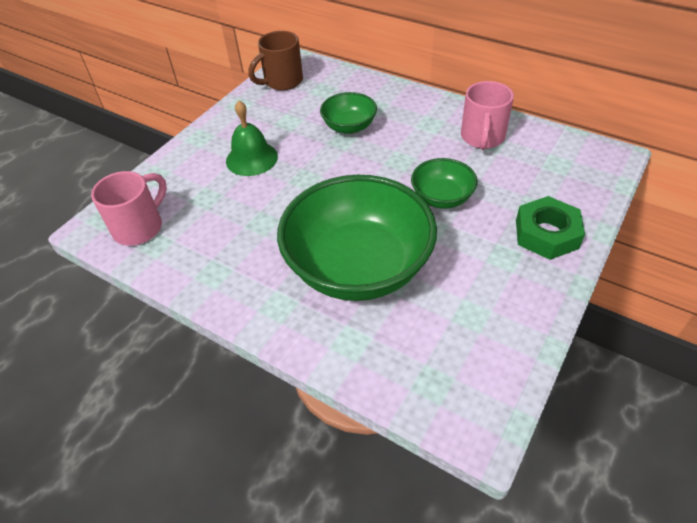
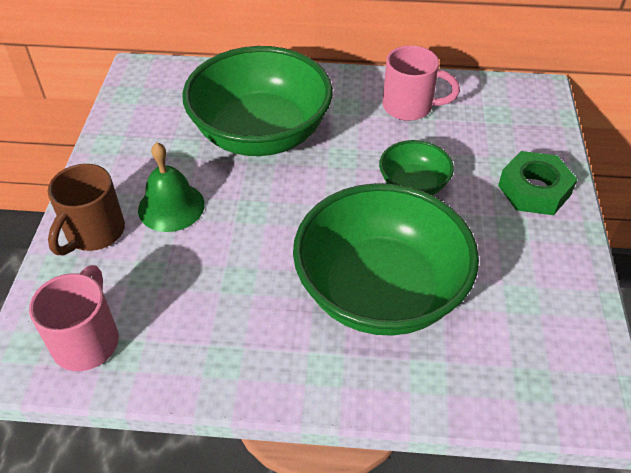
camera: 30 degrees left, 0 degrees up
(282, 82) = (142, 101): brown mug -> brown mug (93, 233)
(349, 127) = (261, 134): green bowl -> green bowl, size x2.10
(482, 138) = (410, 107): pink mug -> pink mug turned 60 degrees counterclockwise

